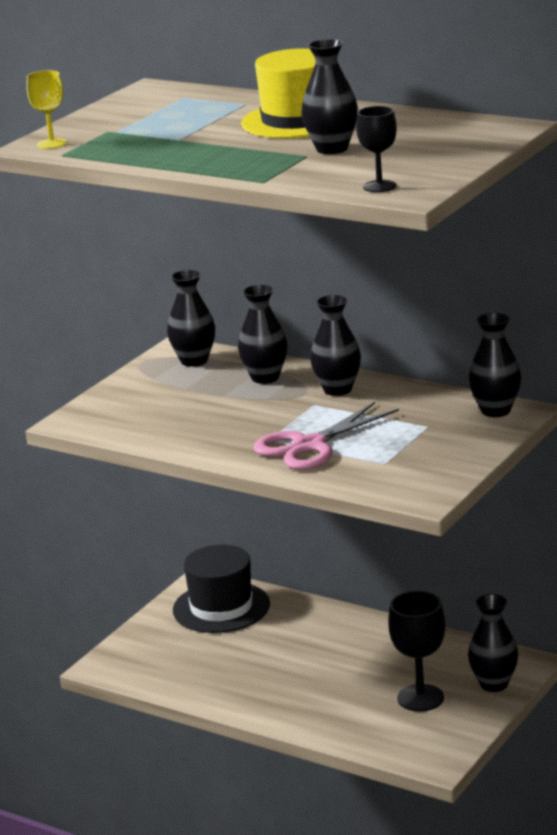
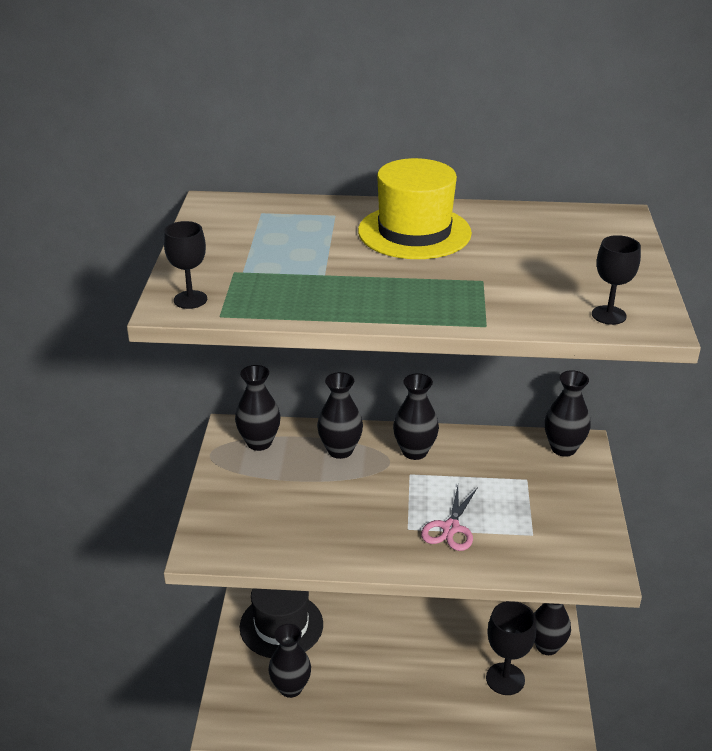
camera: 30 degrees left, 10 degrees up
(51, 144) = (190, 300): yellow goblet -> black goblet
(309, 446) = (450, 528): pink scissors -> pink scissors, size x0.65
(332, 149) = (495, 267): black vase -> black vase (290, 688)

